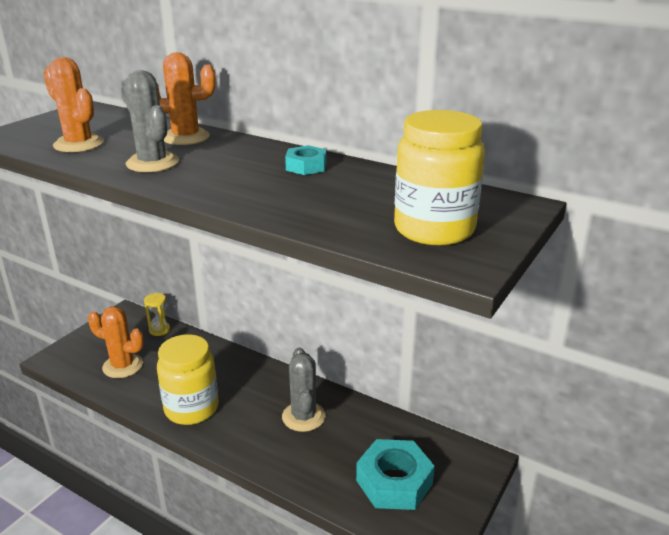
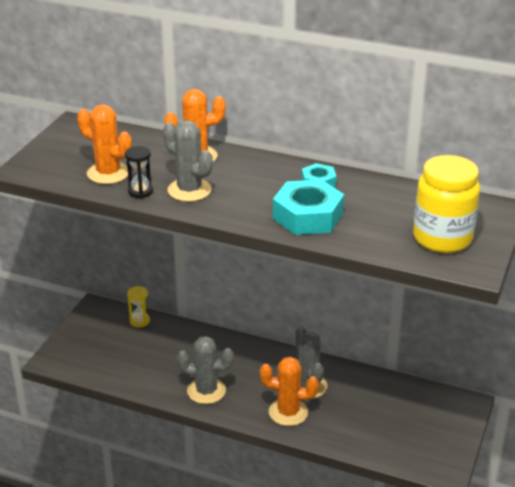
camera: 10 degrees left, 5 degrees up
(97, 160) = (140, 191): none -> black hourglass
(123, 366) = (123, 360): orange cactus -> orange cactus (288, 412)
(191, 408) = (206, 391): yellow jar -> grey cactus
(394, 482) = (400, 429): turquoise nut -> turquoise nut (308, 216)

